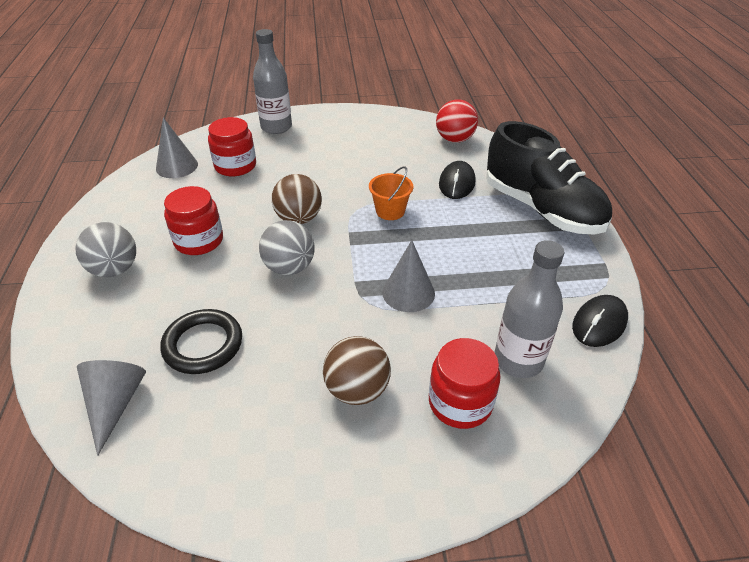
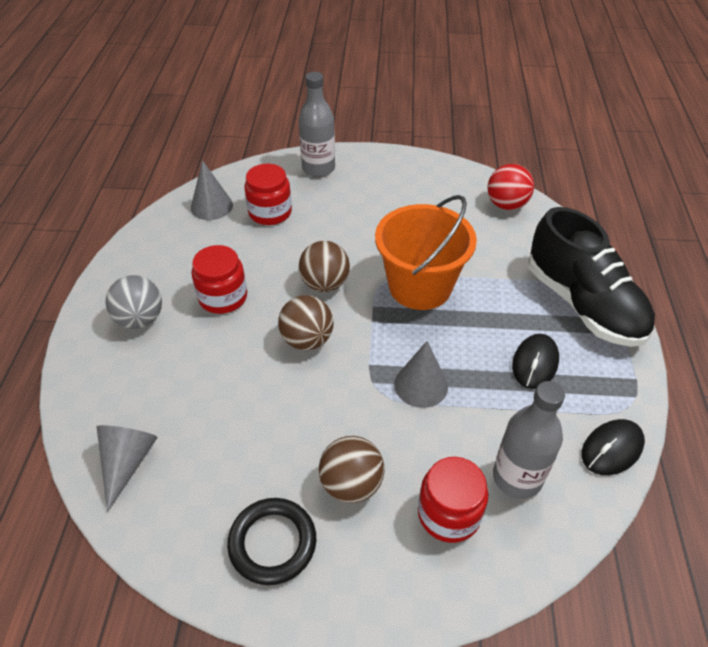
camera: 10 degrees right, 5 degrees up
(203, 345) = (213, 413): black ring -> black ring (272, 543)
(289, 268) = (307, 340): grey ball -> brown ball
(390, 211) = (420, 286): orange bucket -> orange bucket, size x2.07
(456, 183) = (497, 261): black mouse -> black mouse (535, 363)

